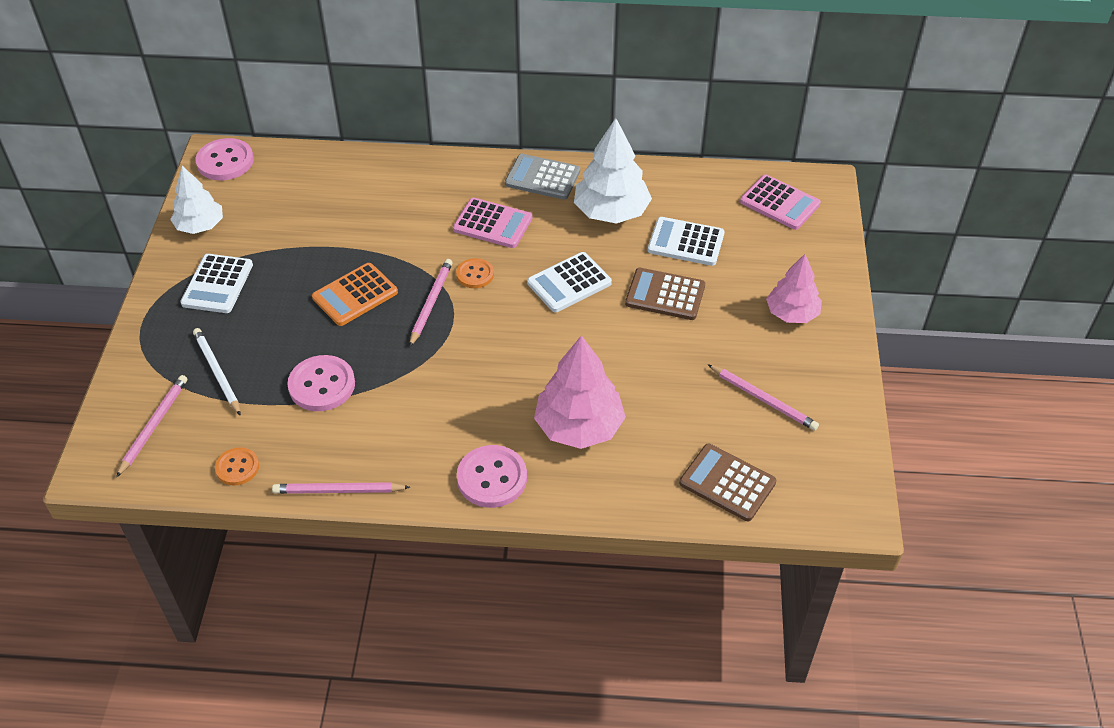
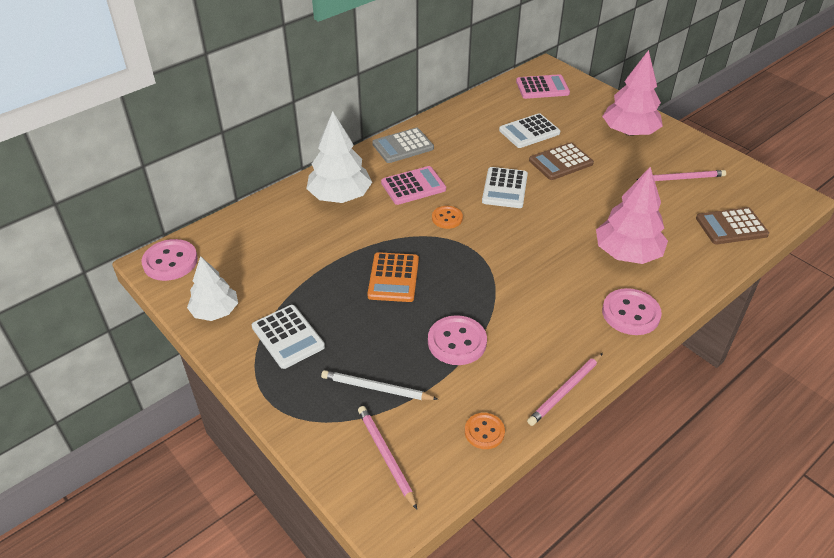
camera: 45 degrees left, 5 degrees down
(431, 303) = (447, 250): pink pencil -> none
(611, 212) = (468, 140): white tree -> white tree (340, 196)
(792, 313) = (629, 132): pink tree -> pink tree, size x1.52

